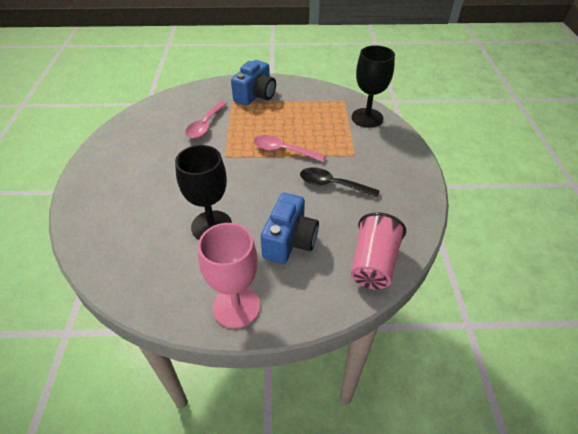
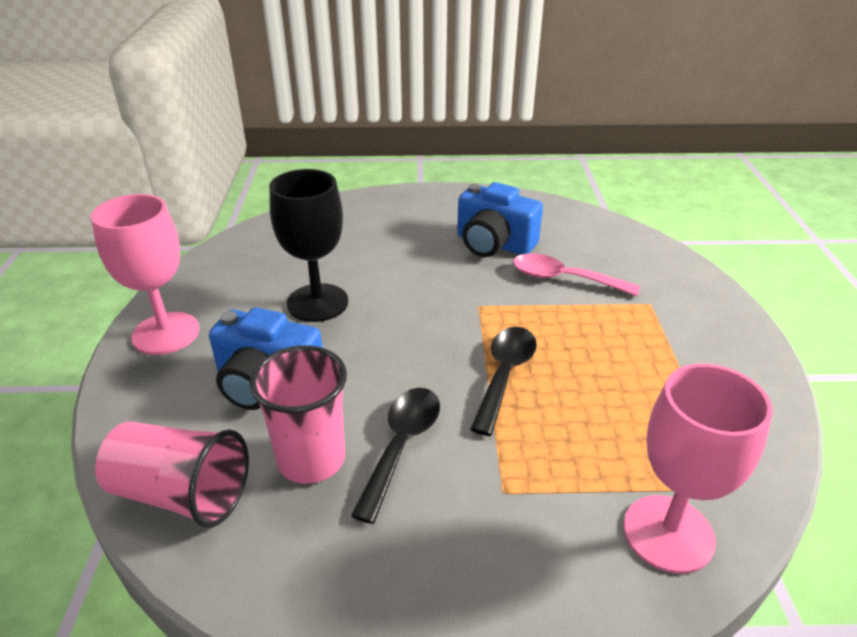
camera: 90 degrees right, 10 degrees down
(255, 95) = (687, 333): blue camera -> blue camera (494, 244)
(283, 150) = (504, 375): pink spoon -> black spoon
(344, 216) = (311, 459): none -> pink cup
(367, 118) = (668, 533): black goblet -> pink goblet

